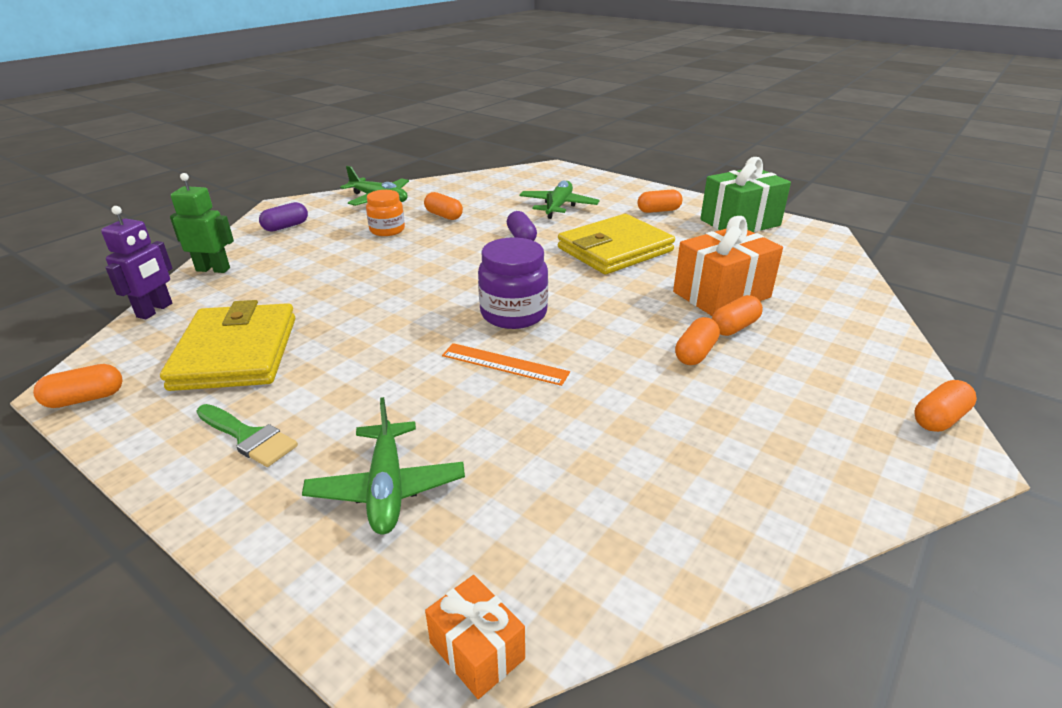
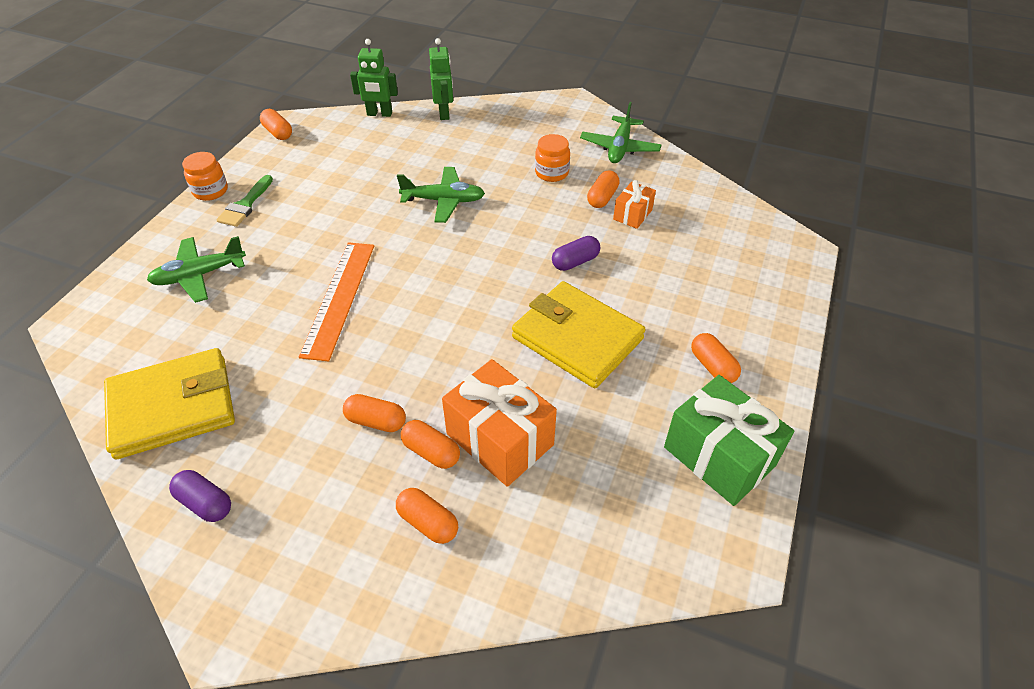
camera: 75 degrees right, 15 degrees up
(155, 310) = (379, 114): purple robot -> green robot
(170, 477) = (210, 191): none -> orange jar
(236, 352) = (334, 166): yellow wallet -> yellow wallet (173, 407)
(286, 227) = (532, 118): purple capsule -> purple capsule (205, 503)
(477, 651) = (77, 342): orange gift -> orange gift (632, 214)
(505, 364) = (339, 298): orange ruler -> orange ruler, size x1.53
(513, 314) = (418, 287): purple jar -> none
(558, 206) = (673, 274): green plane -> green plane (443, 201)
(939, 418) = (288, 627): orange capsule -> orange capsule (428, 522)

